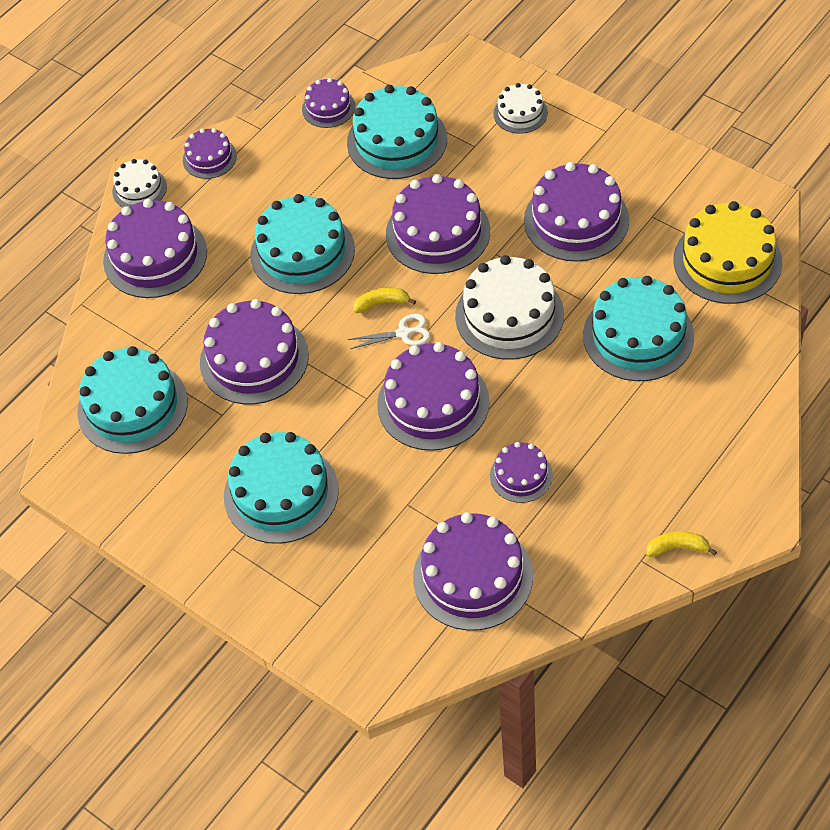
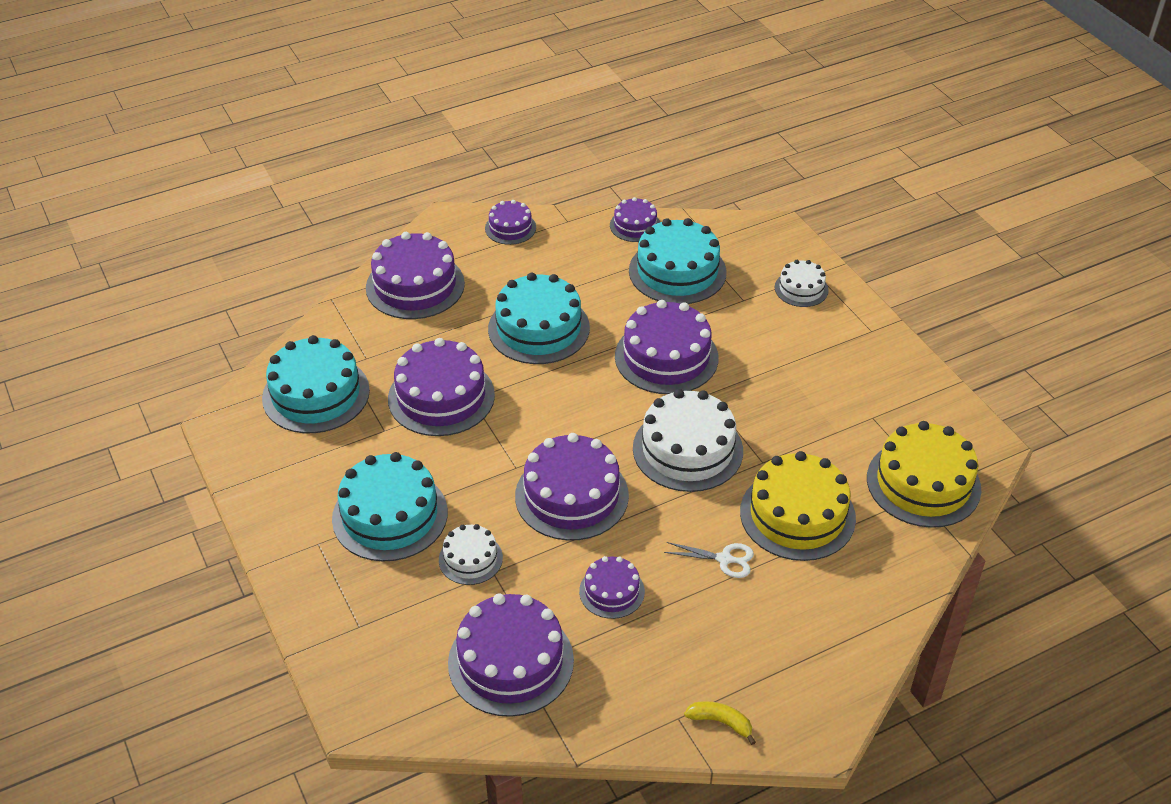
camera: 20 degrees right, 10 degrees down
(139, 189) = (438, 230): white cake -> white cake (470, 559)
(381, 303) = (580, 395): yellow banana -> none
(403, 333) = (583, 427): white scissors -> white scissors (724, 559)
(576, 220) = (798, 394): purple cake -> none
(638, 336) = (797, 515): turquoise cake -> yellow cake

